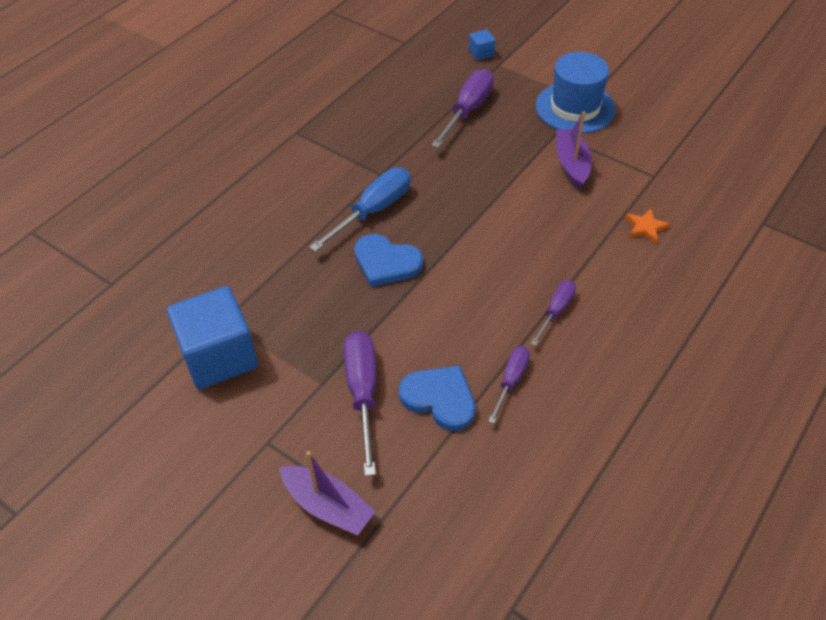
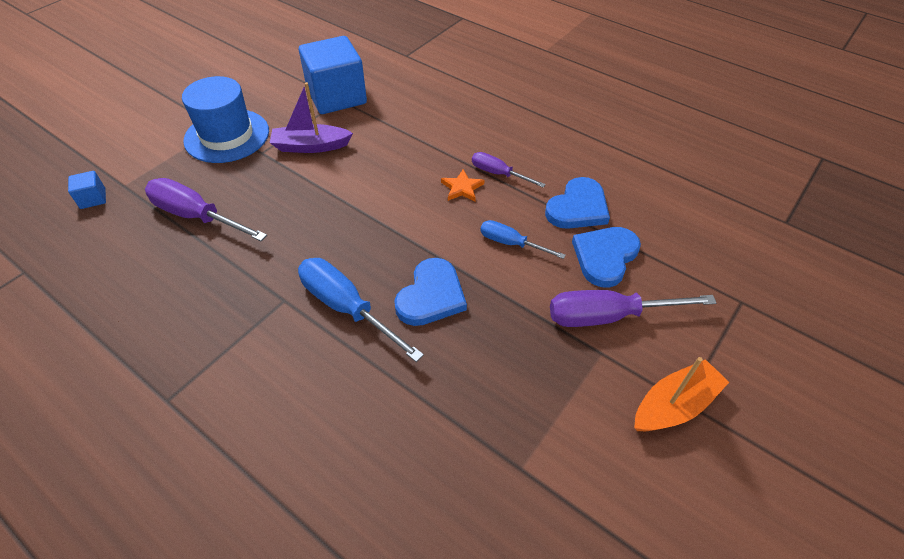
camera: 90 degrees left, 0 degrees up
(219, 356) = (577, 466): blue cube -> blue cube (337, 97)
(265, 432) = (674, 405): none -> orange boat
(327, 506) = (742, 343): purple boat -> none
(452, 320) = (511, 243): none -> blue screwdriver
(511, 381) = (578, 207): purple screwdriver -> blue heart
(645, 227) = (403, 112): orange star -> orange star (462, 188)

